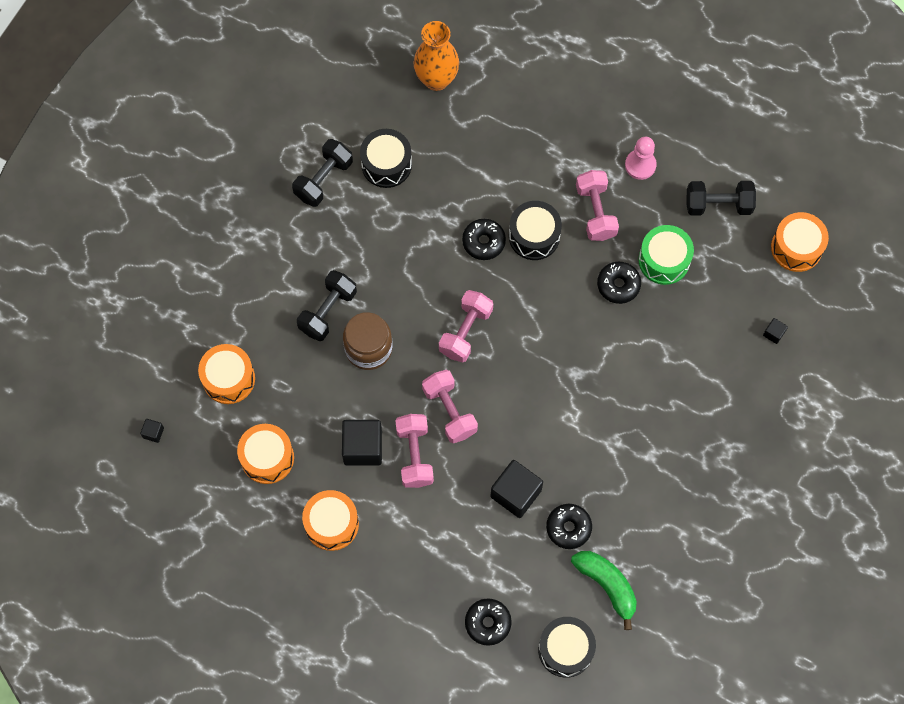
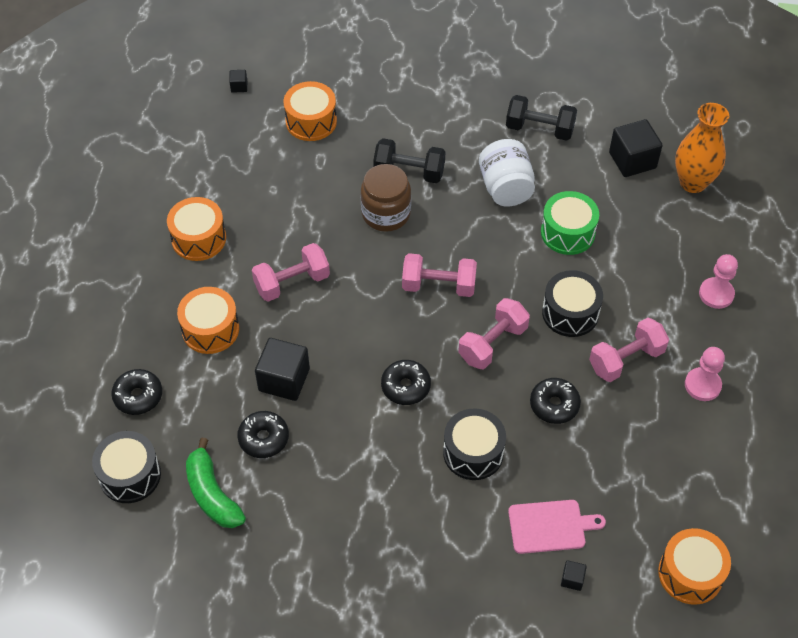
camera: 70 degrees right, 15 degrees down
(267, 458) = (246, 171): orange drum -> orange drum (210, 329)
(363, 447) = (284, 239): black cube -> black cube (632, 160)
(380, 235) = (505, 188): none -> white jar
(386, 164) = (581, 171): black drum -> black drum (473, 452)
(449, 411) = (349, 297): pink dumbbell -> pink dumbbell (492, 343)
(483, 242) = (541, 272): black donut -> black donut (405, 386)
(558, 115) = (716, 294): none -> pink pawn
(607, 585) = (212, 494): green banana -> green banana turned 120 degrees clockwise
(664, 260) = (604, 440): green drum -> green drum (567, 232)
(718, 204) = (699, 475): black dumbbell -> none
(724, 332) = (550, 526): none -> pink cutting board

